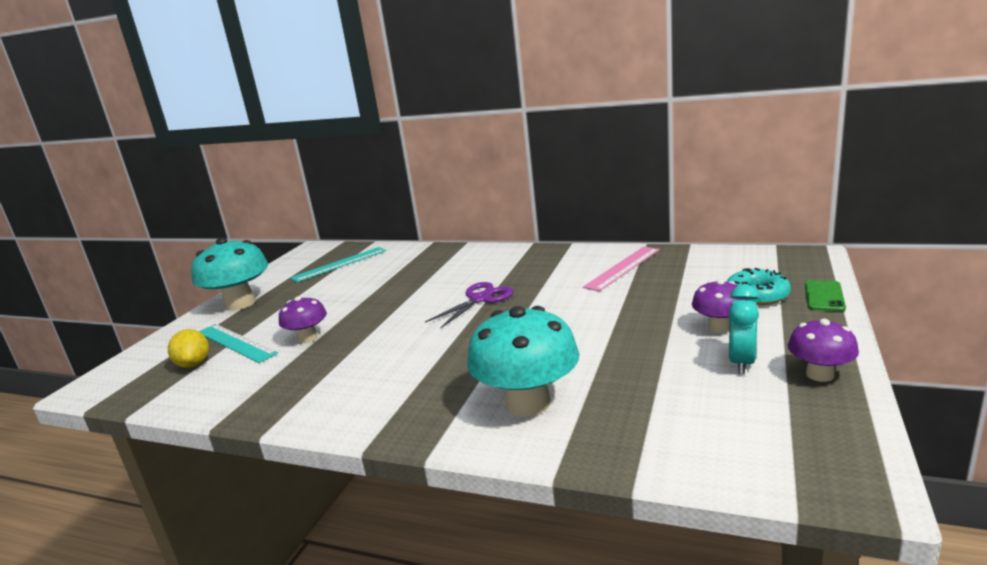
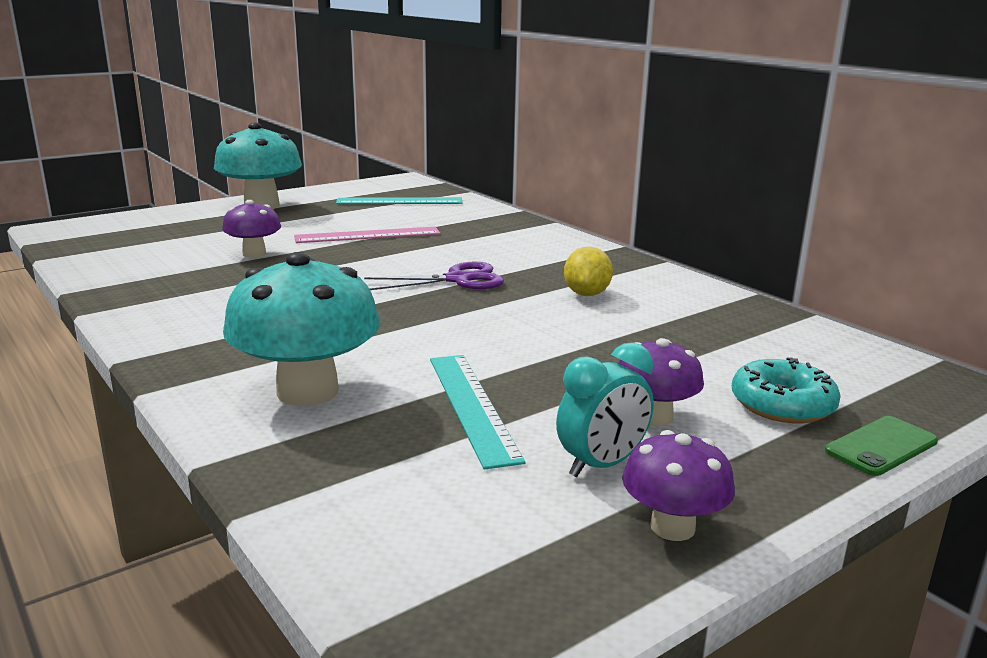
camera: 30 degrees right, 0 degrees up
(194, 364) = (143, 240): yellow lemon -> yellow lemon (586, 294)
(236, 342) = (200, 235): turquoise ruler -> turquoise ruler (472, 406)
(623, 268) = (672, 308): pink ruler -> pink ruler (368, 235)

